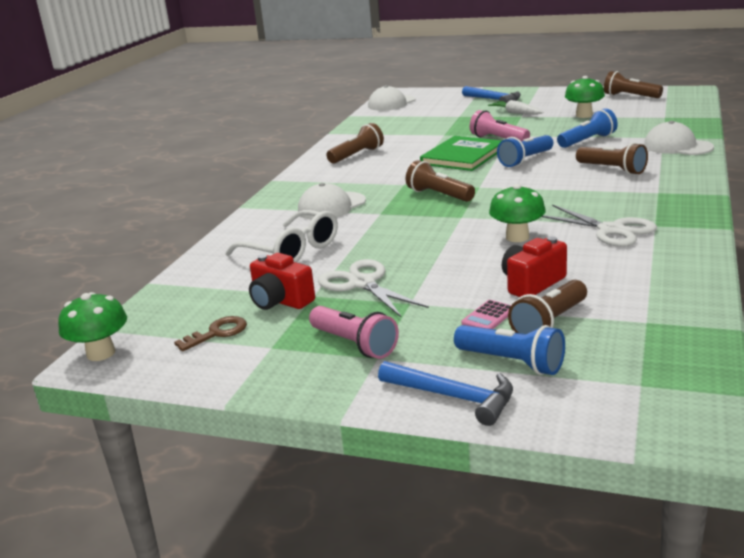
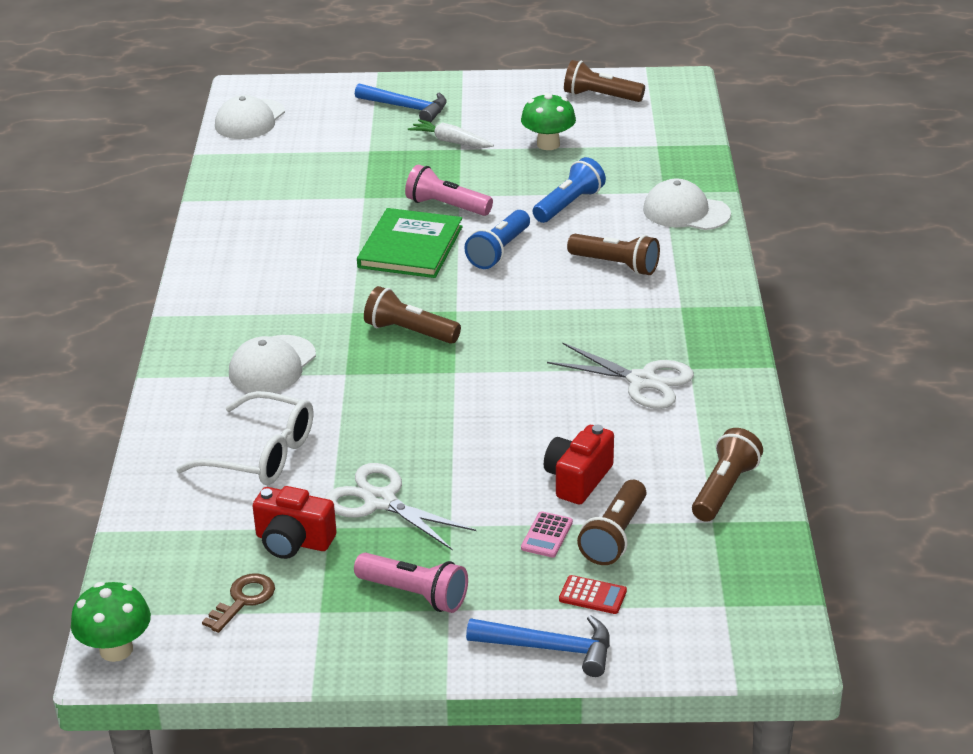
camera: 20 degrees left, 10 degrees up
(357, 155) = (255, 252): brown flashlight -> brown flashlight (724, 489)
(512, 362) = (592, 595): blue flashlight -> red calculator
(517, 237) = (537, 403): green mushroom -> none

